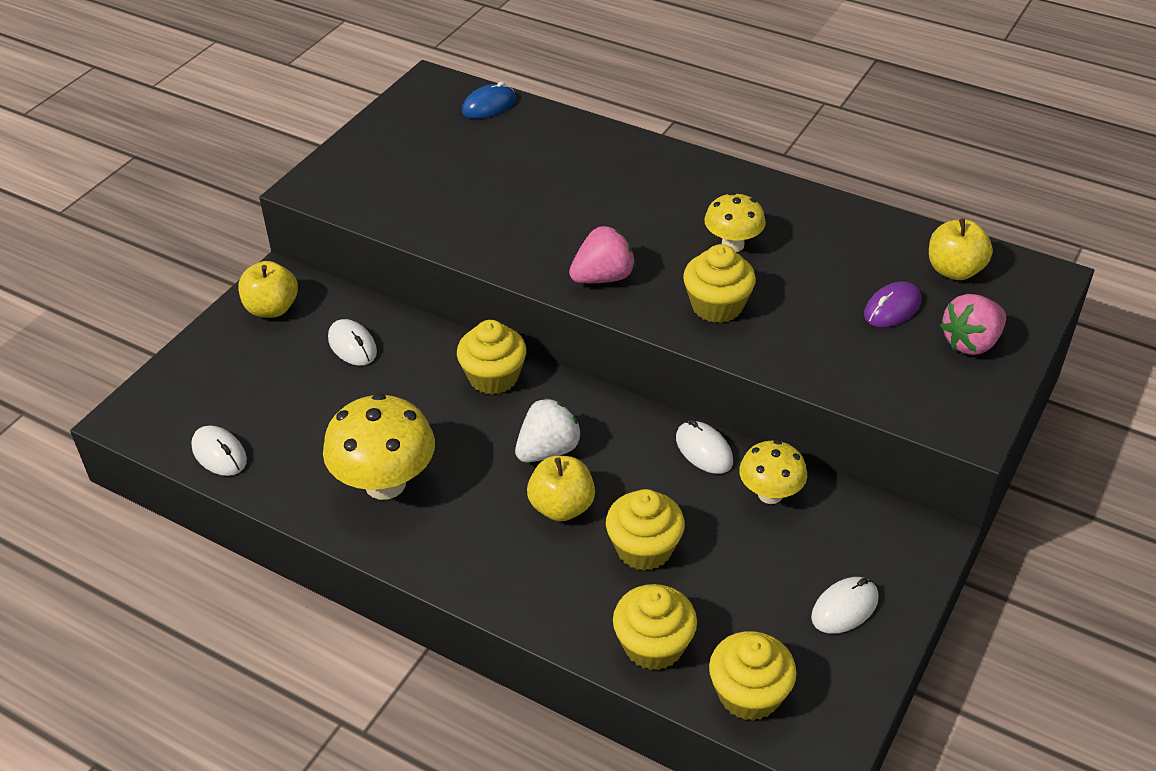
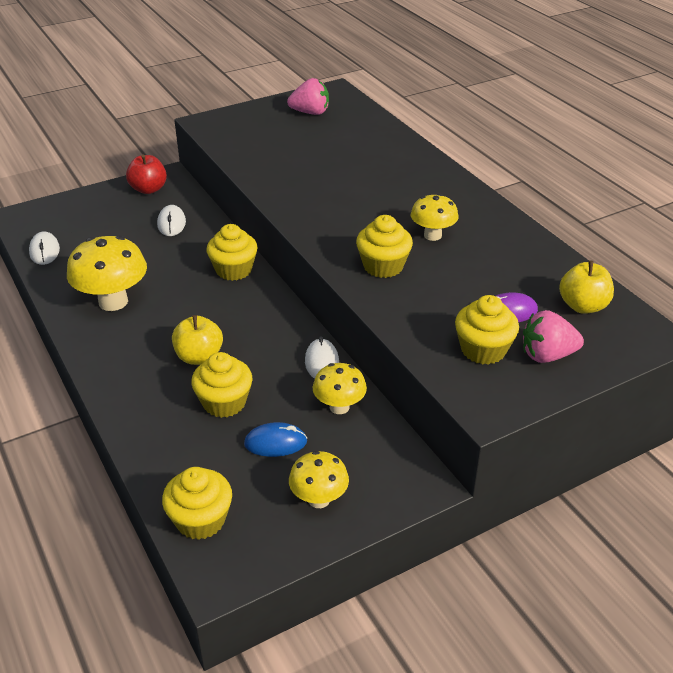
camera: 30 degrees right, 5 degrees down
(272, 308) = (148, 189): yellow apple -> red apple
(489, 106) = (356, 112): blue mouse -> blue mouse (275, 443)
(548, 450) = (224, 322): white strawberry -> none
(603, 277) = (325, 224): pink strawberry -> pink strawberry (310, 113)
(653, 645) = (171, 461): yellow cupcake -> yellow cupcake (483, 350)
(844, 608) = (319, 499): white mouse -> yellow mushroom

